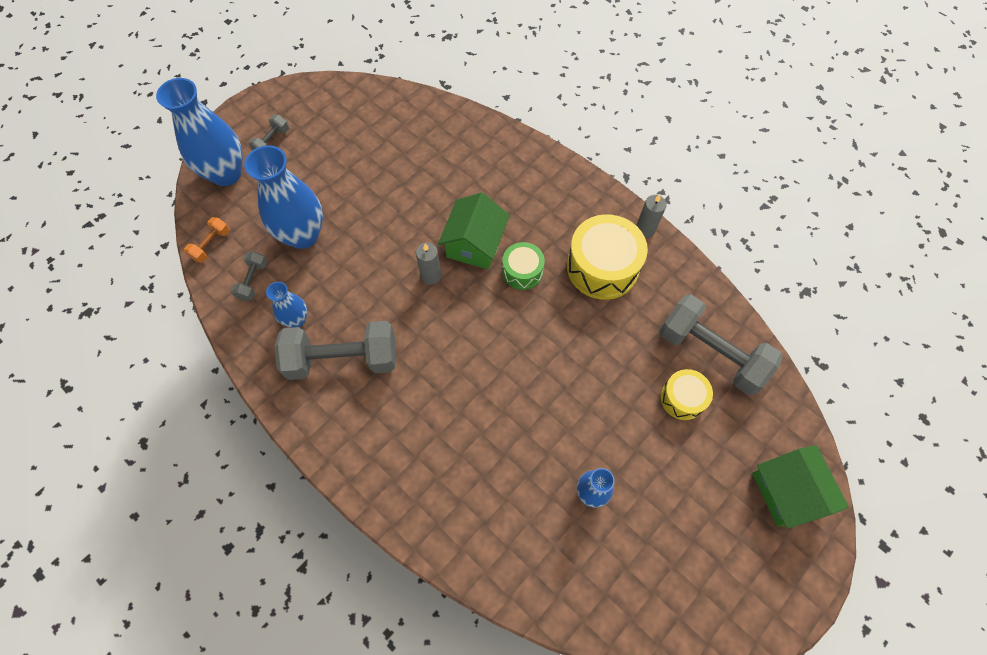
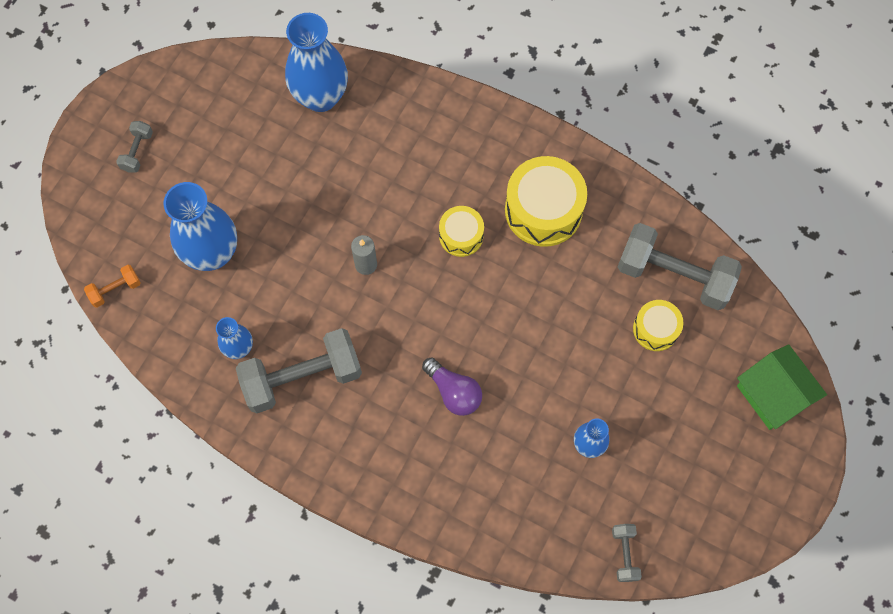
camera: 15 degrees left, 5 degrees up
(211, 245) = (115, 289): orange dumbbell -> orange dumbbell turned 45 degrees clockwise
(226, 173) = (99, 202): blue vase -> blue vase (321, 97)
(253, 281) = (176, 318): grey dumbbell -> grey dumbbell (624, 554)
(475, 244) = (402, 217): green house -> none
(476, 408) = (453, 392): none -> purple light bulb
(522, 271) = (461, 236): green drum -> yellow drum
(645, 230) = (578, 157): grey candle -> none

